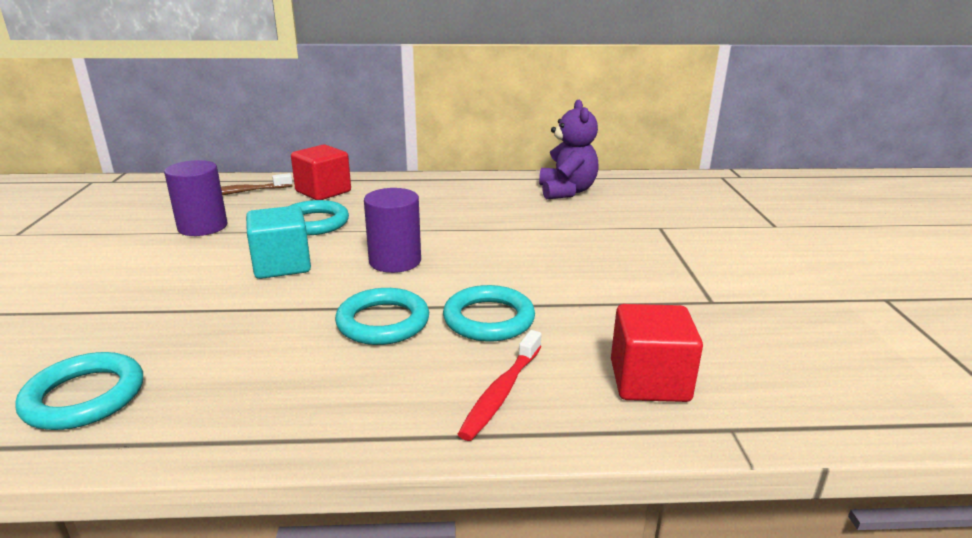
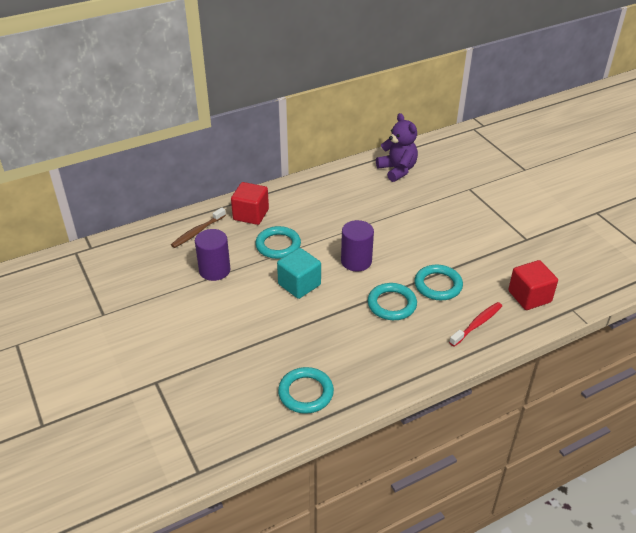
camera: 25 degrees left, 15 degrees up
(501, 392) = (477, 324): red toothbrush -> red toothbrush turned 135 degrees counterclockwise

